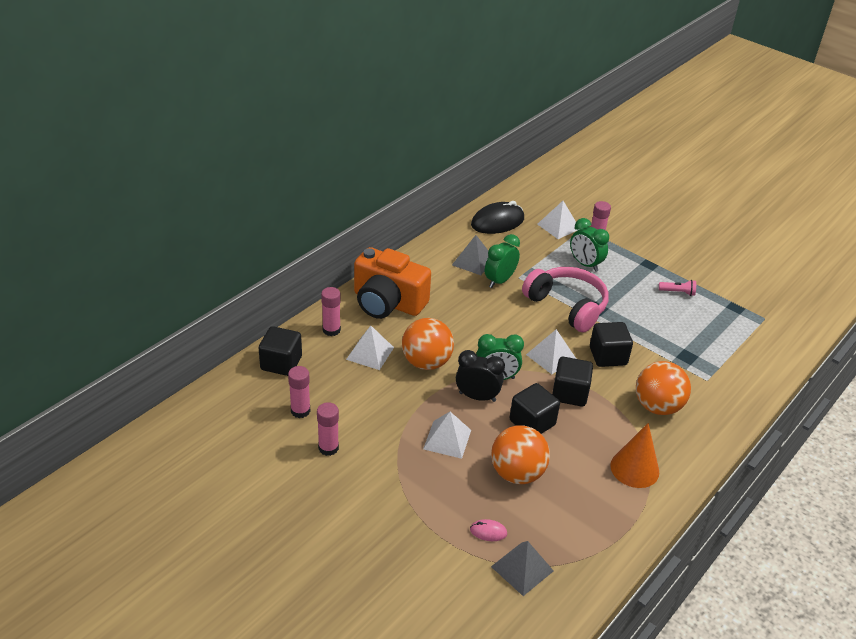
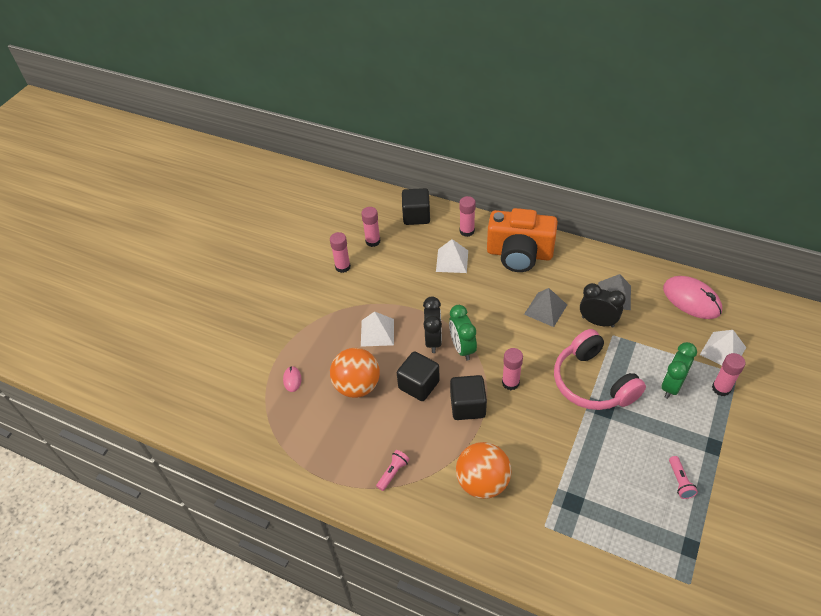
camera: 80 degrees right, 10 degrees up
(387, 302) = (519, 254): orange camera -> orange camera turned 90 degrees counterclockwise
(426, 362) = (458, 297): orange ball -> none
(497, 222) = (691, 300): black mouse -> pink mouse
(499, 281) = (597, 322): green clock -> black clock
(522, 568) = (263, 408): grey pyramid -> grey pyramid (545, 309)
(551, 356) = (510, 382): white pyramid -> pink glue stick
(567, 306) = (592, 382): pink headphones -> pink headphones turned 120 degrees clockwise
(608, 356) = (535, 429): black cube -> none
(634, 468) = (393, 473): orange cone -> pink flashlight

